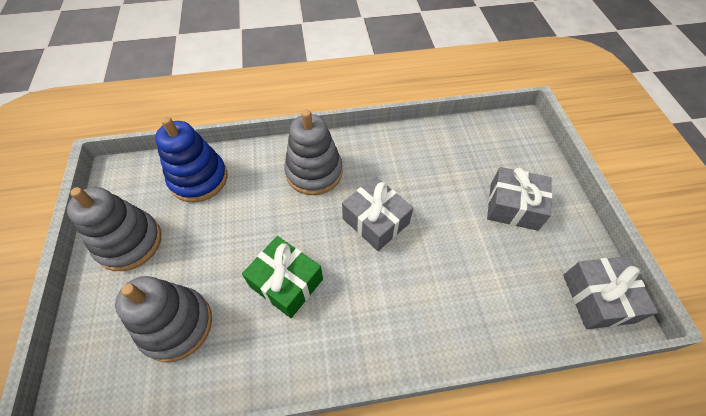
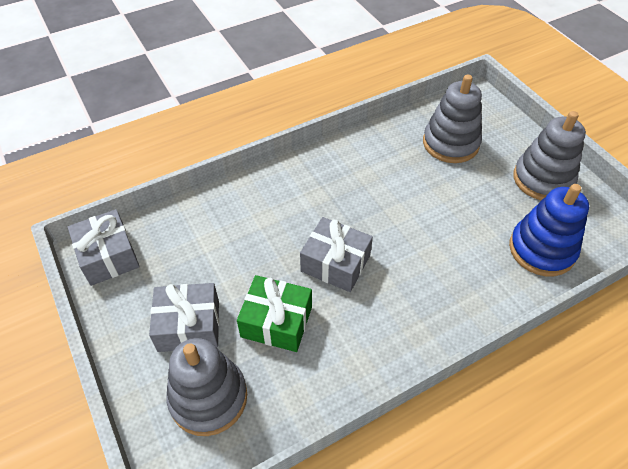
camera: 160 degrees right, 5 degrees down
(286, 282) = (389, 190): green gift -> green gift (276, 322)
(314, 172) = (428, 296): grey stacking toy -> grey stacking toy (208, 397)

